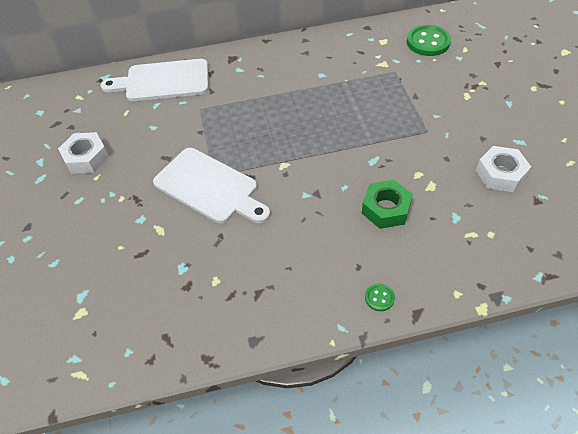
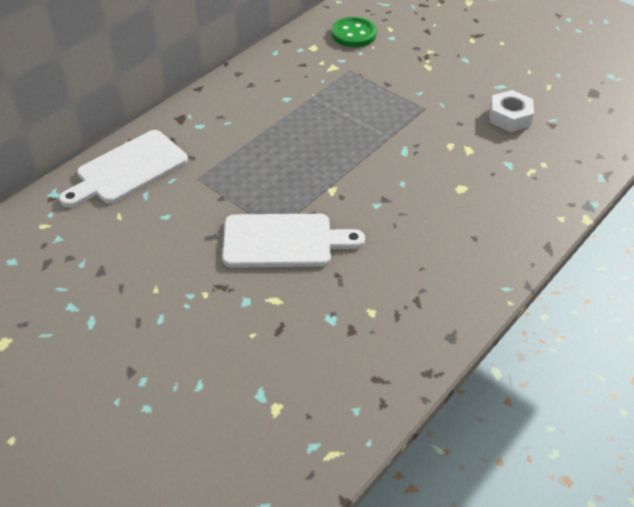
camera: 40 degrees left, 5 degrees down
(86, 158) = (123, 277): white nut -> none
(379, 298) = (512, 251): green button -> none
(386, 209) = (452, 184): green nut -> none

